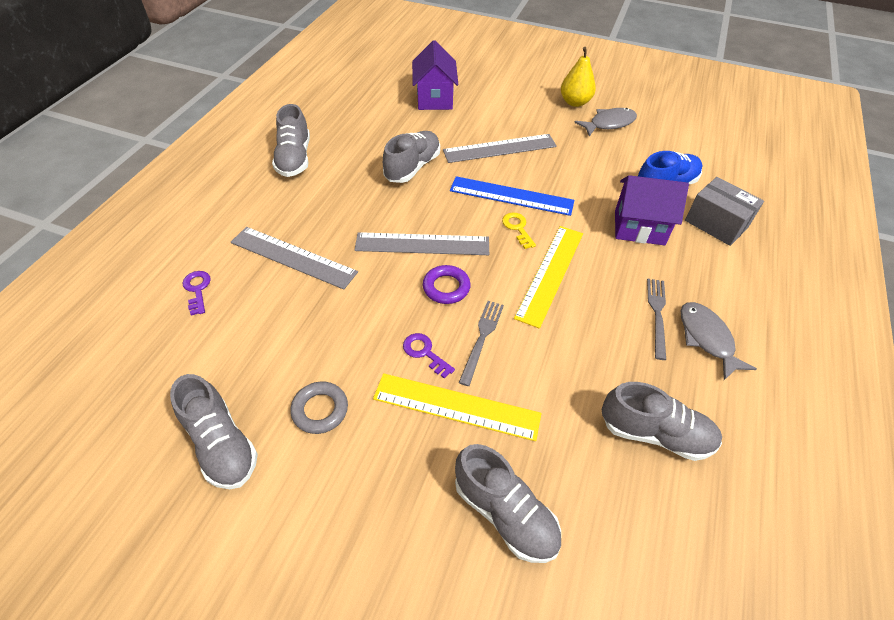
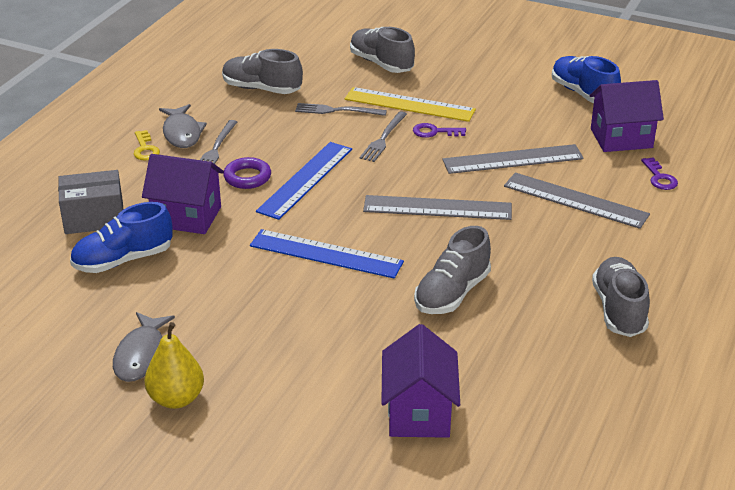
camera: 175 degrees left, 15 degrees down
(210, 351) = (621, 138): none -> purple house
(221, 444) = (583, 93): grey shoe -> blue shoe
(320, 410) = (515, 106): grey ring -> none
(424, 353) = (434, 132): purple key -> purple key turned 135 degrees clockwise
(446, 287) = (413, 172): purple ring -> purple ring (247, 177)
(499, 148) = (326, 318): grey ruler -> grey ruler (513, 159)
(517, 228) = (328, 220): yellow key -> yellow key (145, 149)
(545, 389) = (337, 110): none -> grey fork
(550, 274) = (305, 180): yellow ruler -> blue ruler
(609, 123) = (142, 355): grey fish -> grey fish turned 60 degrees counterclockwise
(716, 224) = (94, 218): grey box -> grey box turned 60 degrees counterclockwise

